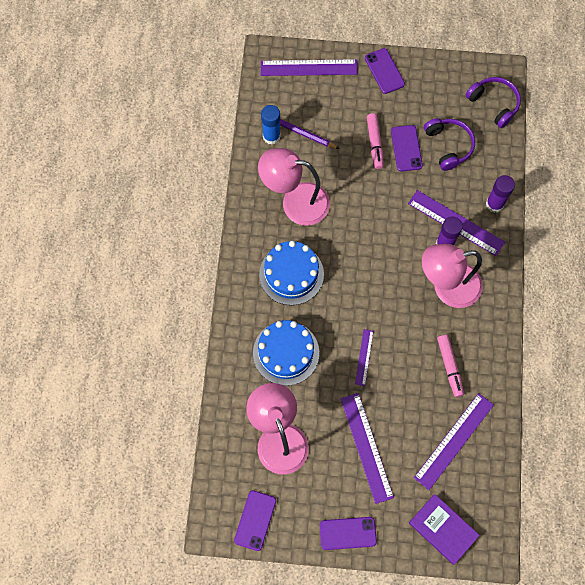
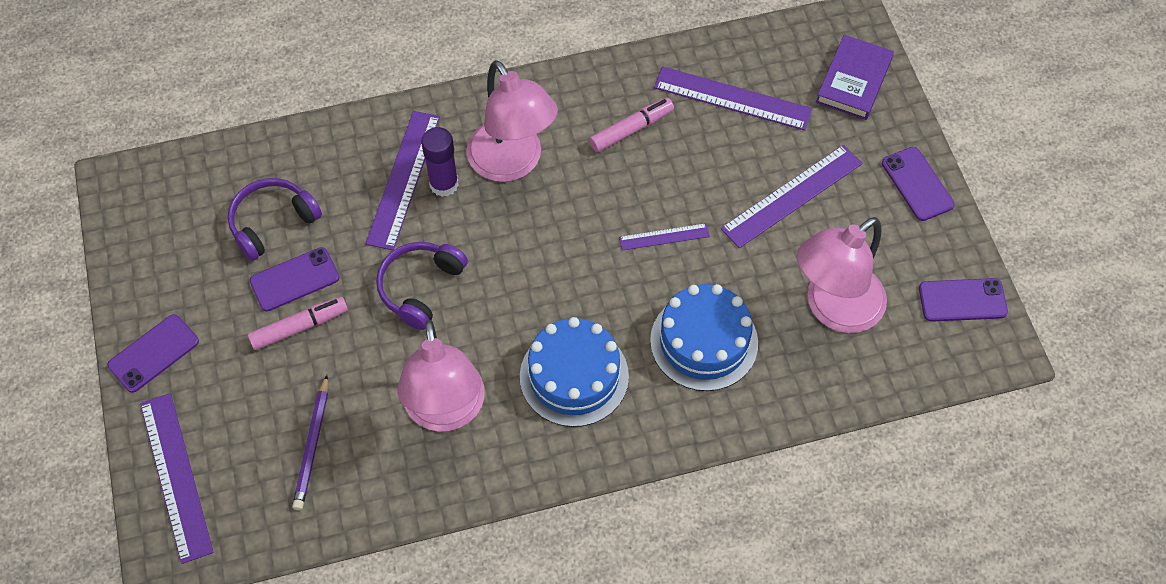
camera: 110 degrees left, 10 degrees down
(271, 136) = (333, 491): blue glue stick -> none
(494, 104) = (177, 181): purple headphones -> purple headphones (420, 287)
(494, 204) = (355, 138): purple glue stick -> none

